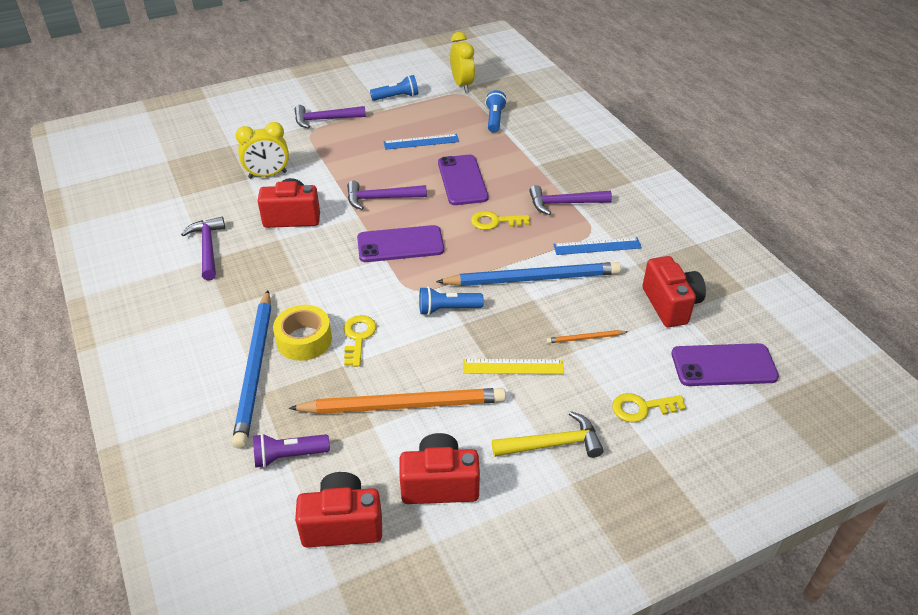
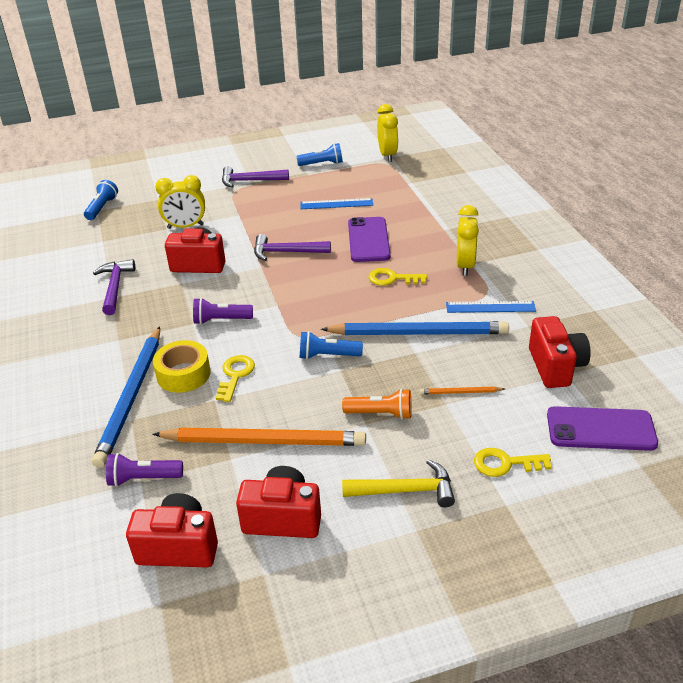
camera: 10 degrees right, 5 degrees down
(330, 278) = (221, 320): none -> purple flashlight
(400, 244) = (295, 294): purple phone -> none
(494, 119) = (412, 187): blue flashlight -> blue flashlight (102, 208)
(513, 366) = (380, 413): yellow ruler -> orange flashlight
(564, 203) = (465, 266): purple hammer -> yellow clock

